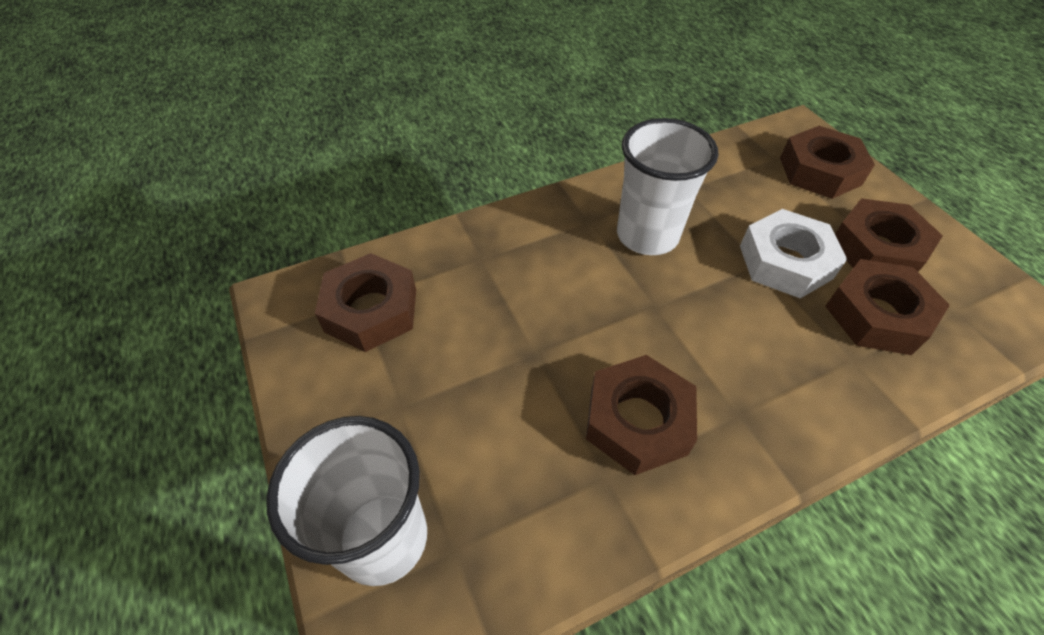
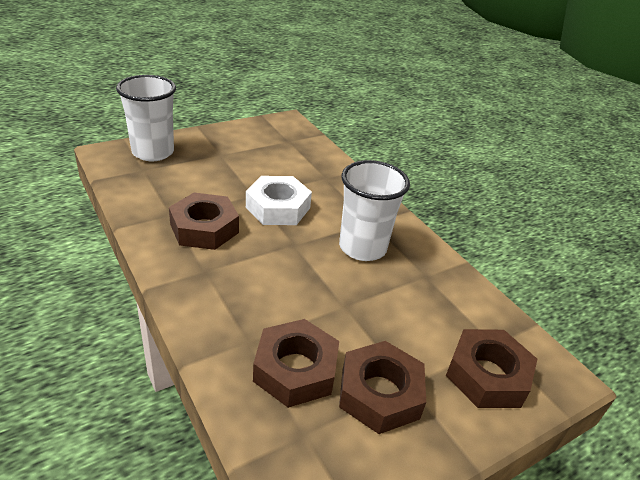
camera: 80 degrees right, 15 degrees down
(371, 310) = (281, 144): brown nut -> none
(785, 262) = (349, 321): white nut -> white nut (278, 207)

